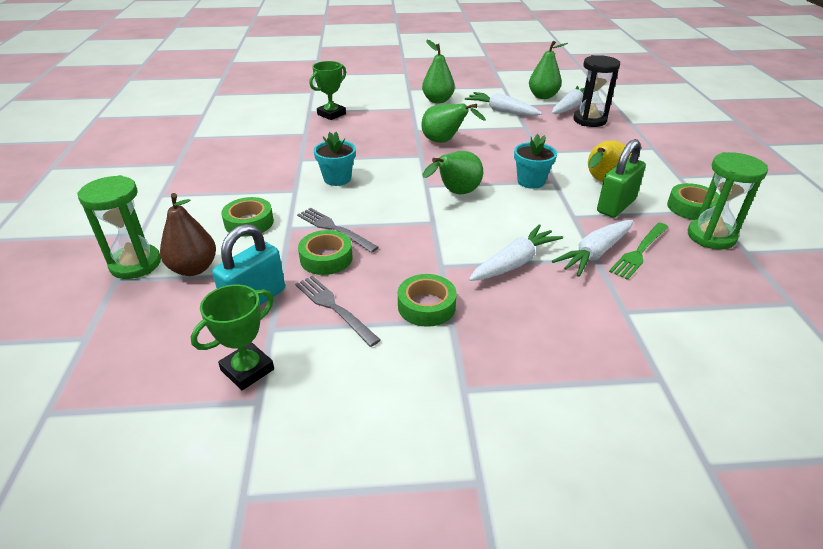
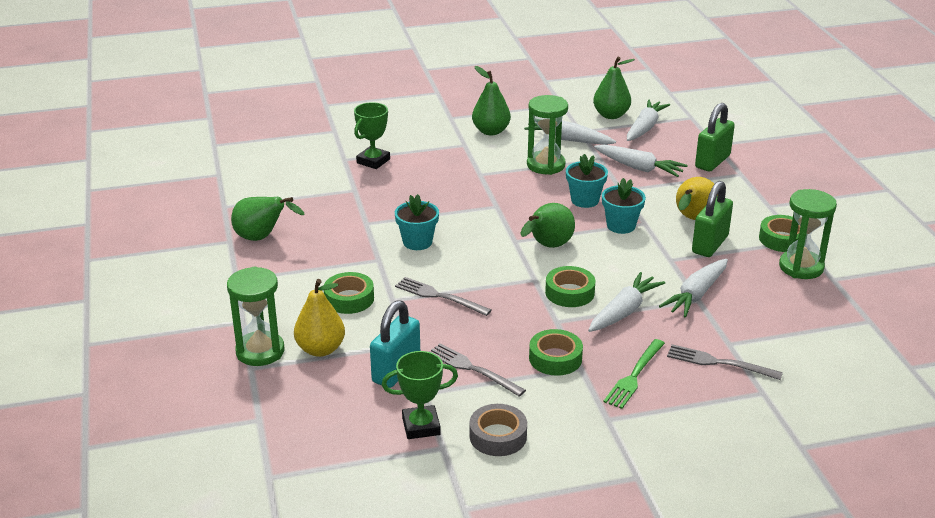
camera: 10 degrees left, 5 degrees down
(194, 268) = (320, 349): brown pear -> yellow pear
(247, 370) = (421, 426): green trophy -> green trophy turned 45 degrees clockwise
(326, 258) = (444, 326): green tape -> green tape (569, 292)
(327, 395) = (498, 436): none -> grey tape
(444, 142) = (516, 186): green pear -> green pear (262, 238)
(476, 128) = (545, 165): none -> green hourglass
(502, 157) = (585, 200): none -> turquoise flower pot
(558, 136) = (639, 168): none -> white carrot
(589, 120) = (669, 144): black hourglass -> none
(609, 333) = (718, 363): none -> grey fork
(627, 136) = (712, 161): none -> green padlock
(639, 252) = (736, 289): green fork -> green fork (634, 376)

